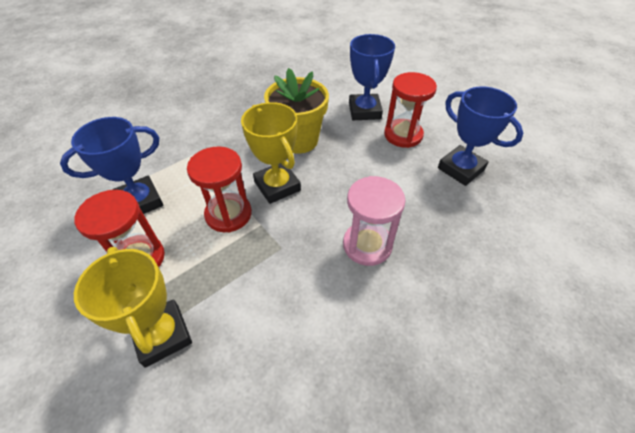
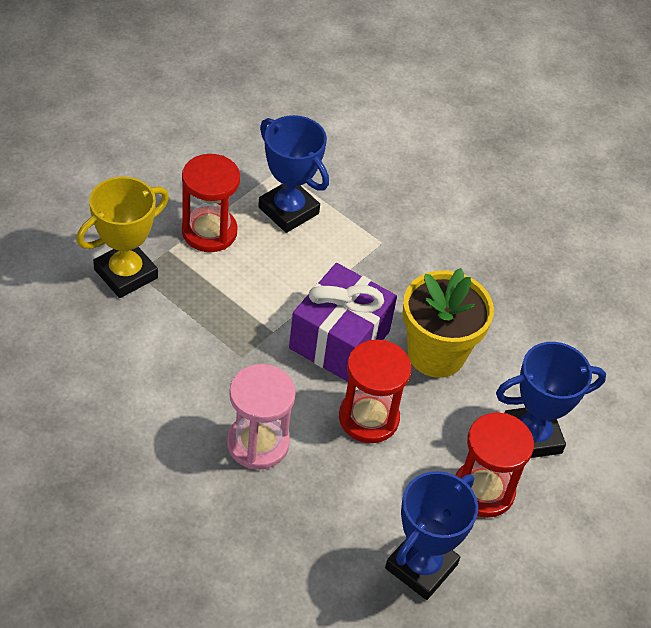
camera: 75 degrees right, 0 degrees up
(228, 214) = (283, 297): red hourglass -> red hourglass (368, 418)
(277, 186) = (339, 340): yellow trophy -> purple gift

